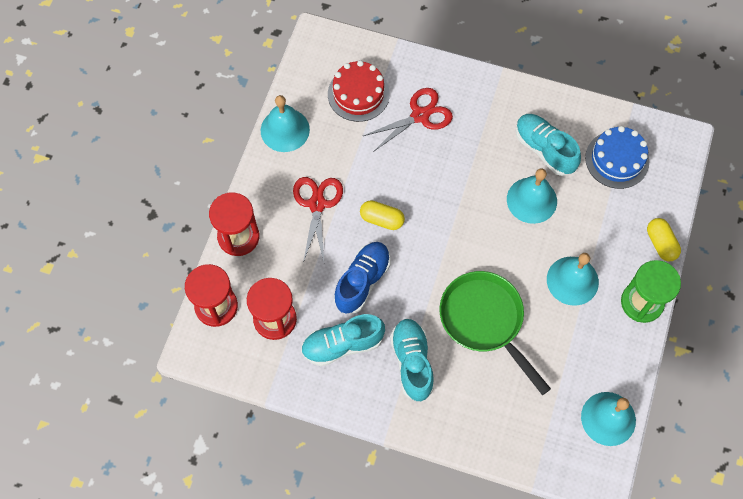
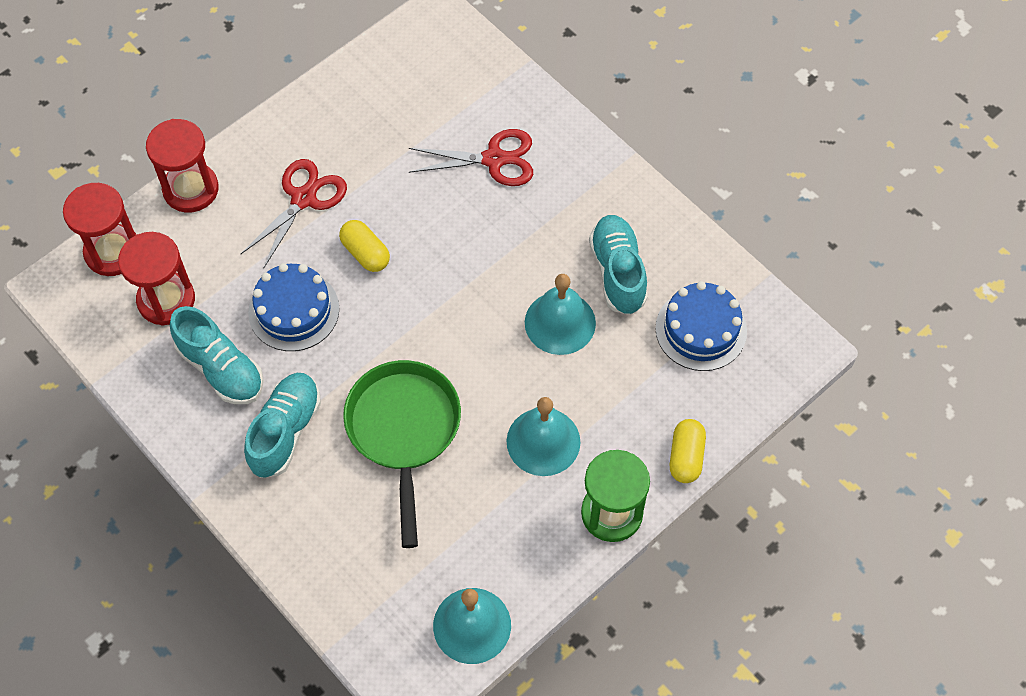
camera: 30 degrees right, 5 degrees down
(285, 130) = (326, 98): turquoise bell -> none
(342, 344) = (221, 368): turquoise shoe -> turquoise shoe turned 150 degrees counterclockwise
(358, 94) = (439, 100): red cake -> none
(362, 281) = (294, 310): blue shoe -> blue cake

